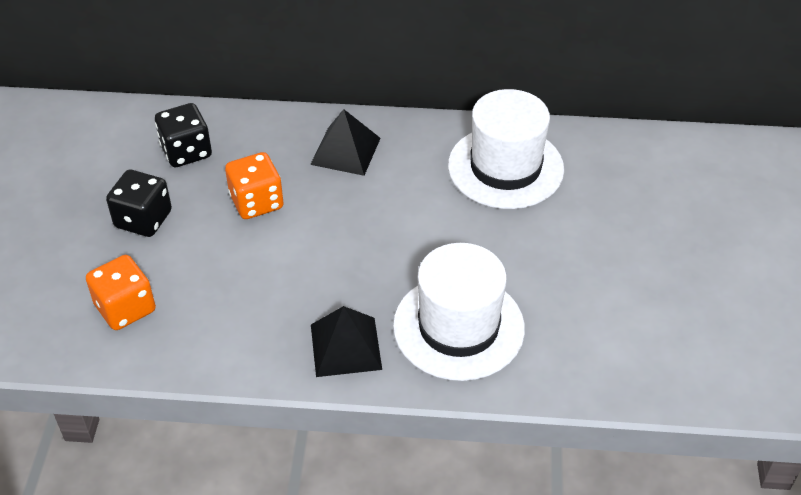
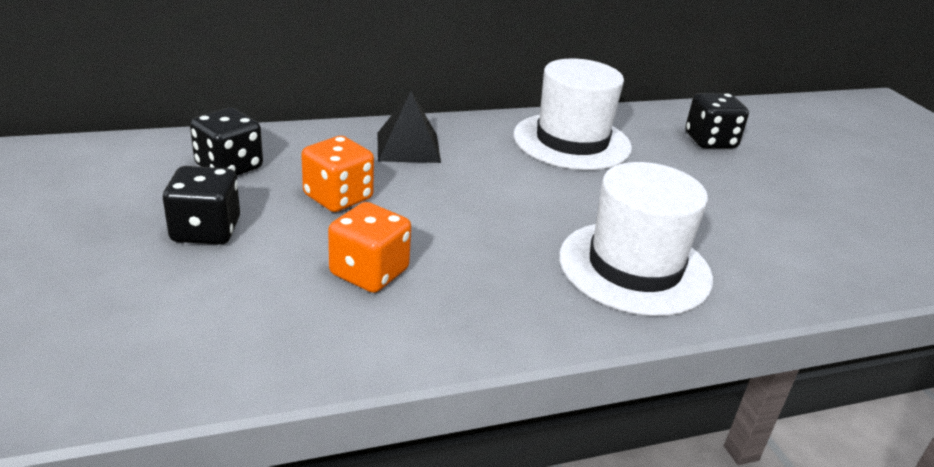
camera: 25 degrees left, 15 degrees down
(125, 308) = (226, 321): orange dice -> orange dice (369, 272)
(345, 346) = (530, 307): black pyramid -> none
(653, 189) = (710, 141): none -> black dice

